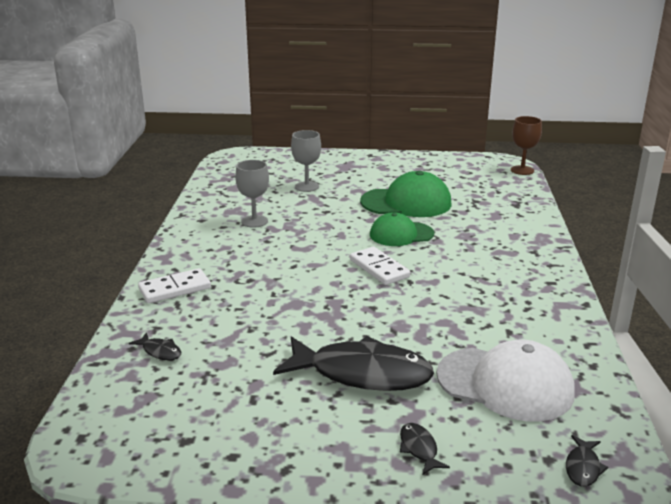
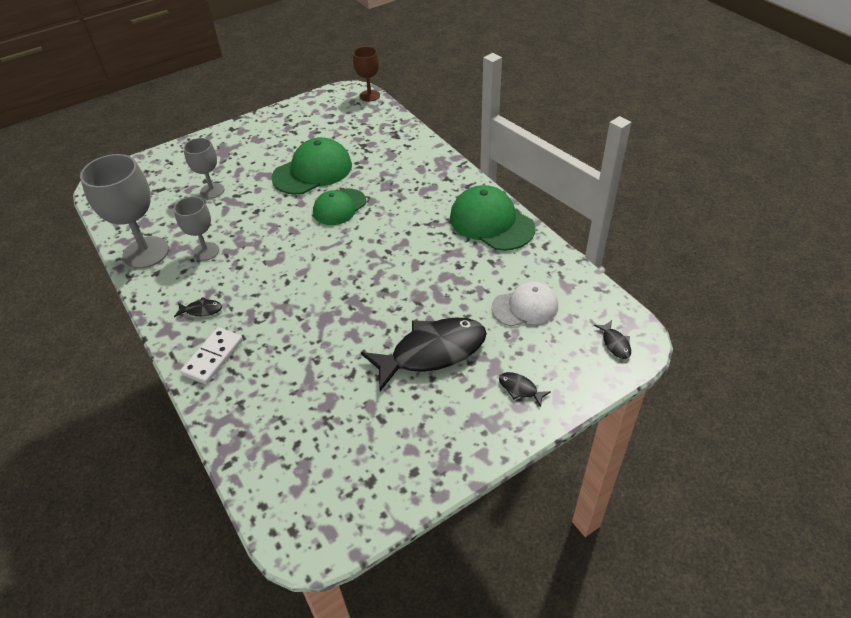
camera: 35 degrees left, 20 degrees up
(160, 351) = (268, 422): black fish -> black fish (201, 310)
(210, 205) = (146, 252): none -> grey goblet
(379, 268) = (355, 250): white domino -> none
(505, 384) = (525, 307): white cap -> white cap, size x0.66
(545, 301) = (491, 222): none -> green cap

